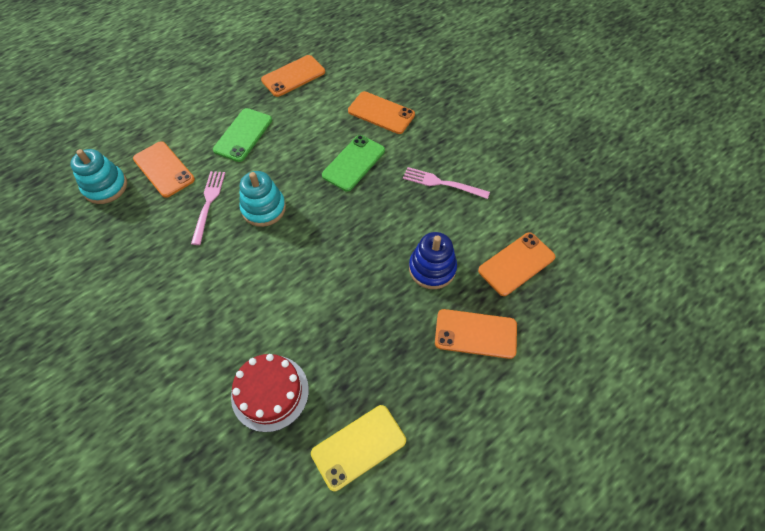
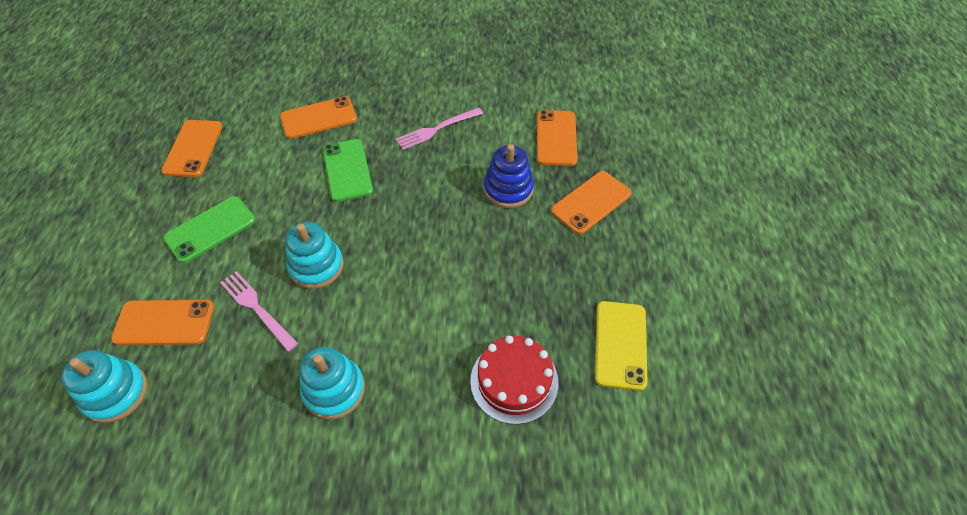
camera: 50 degrees left, 5 degrees down
(184, 290) = (334, 390): none -> turquoise stacking toy
(243, 135) = (210, 229): green phone -> green phone turned 75 degrees clockwise

